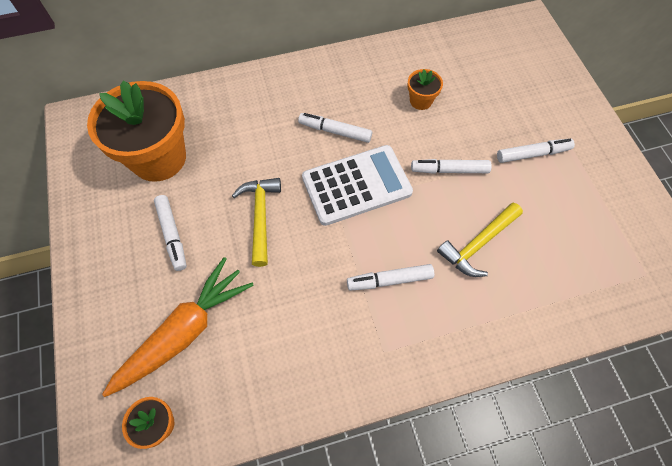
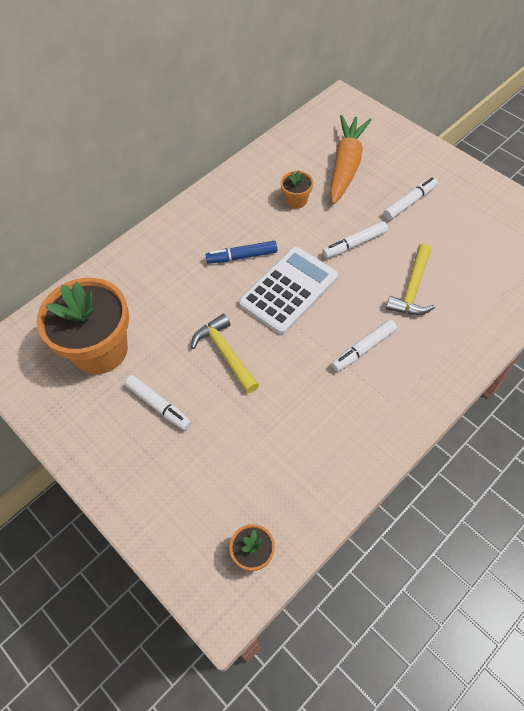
camera: 25 degrees left, 5 degrees down
(185, 331) = (224, 474): orange carrot -> orange carrot (346, 165)
(335, 131) = (242, 256): white marker -> blue marker

